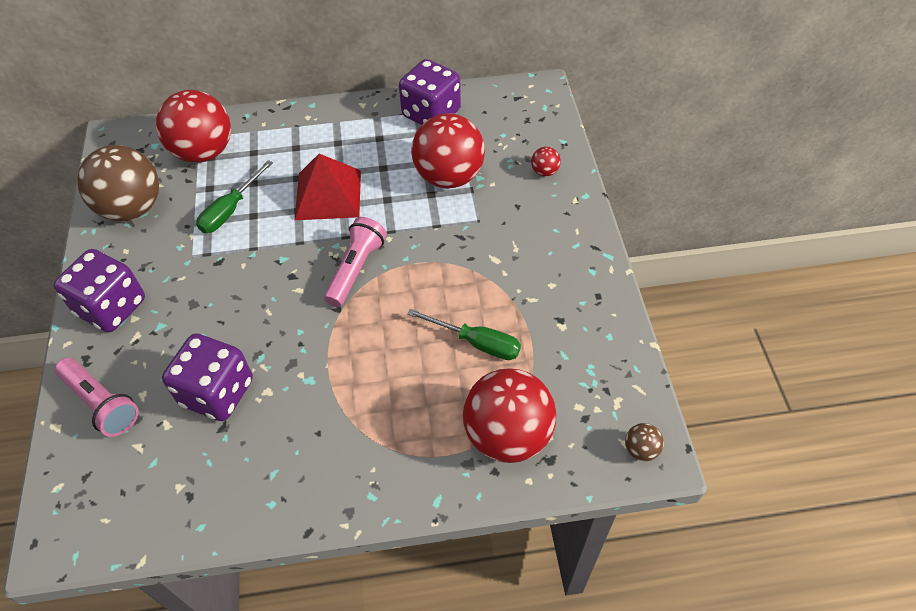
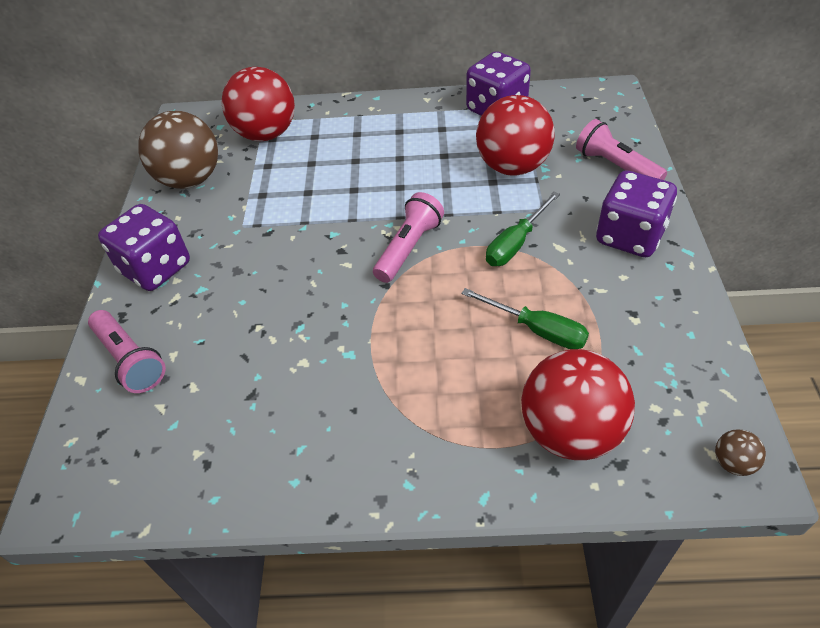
camera: 10 degrees right, 5 degrees down
(217, 392) = (250, 359): purple dice -> purple dice (629, 236)
(230, 210) = (285, 186): green screwdriver -> green screwdriver (515, 243)
(328, 194) = (386, 177): red pyramid -> none
(544, 171) = (616, 166): red ball -> pink flashlight

